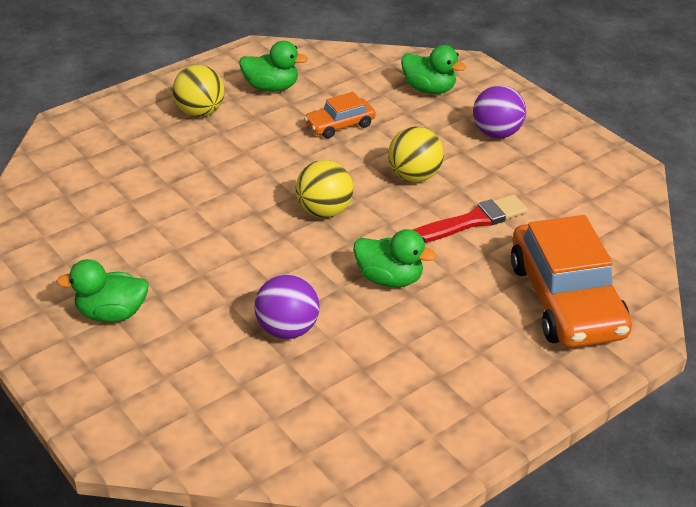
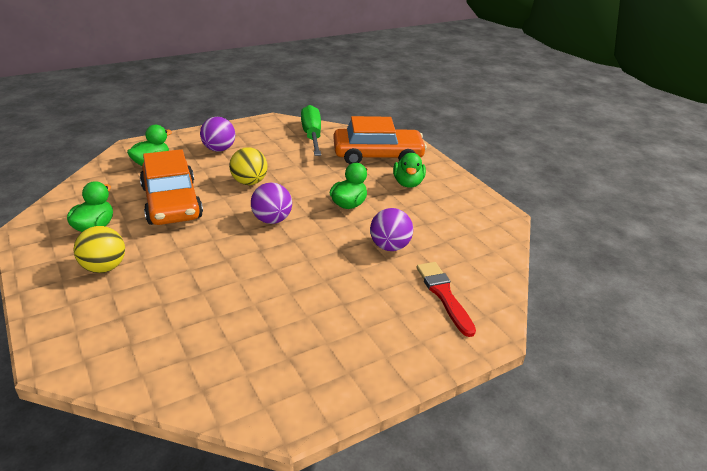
camera: 85 degrees left, 5 degrees down
(112, 313) = (361, 328): green duck -> green duck (408, 183)
(324, 211) = (272, 220): yellow ball -> purple ball
(340, 125) = (171, 202): orange car -> orange car, size x2.02
(471, 221) = (303, 170): red brush -> red brush (444, 295)
(596, 216) = (312, 136): none -> green screwdriver

